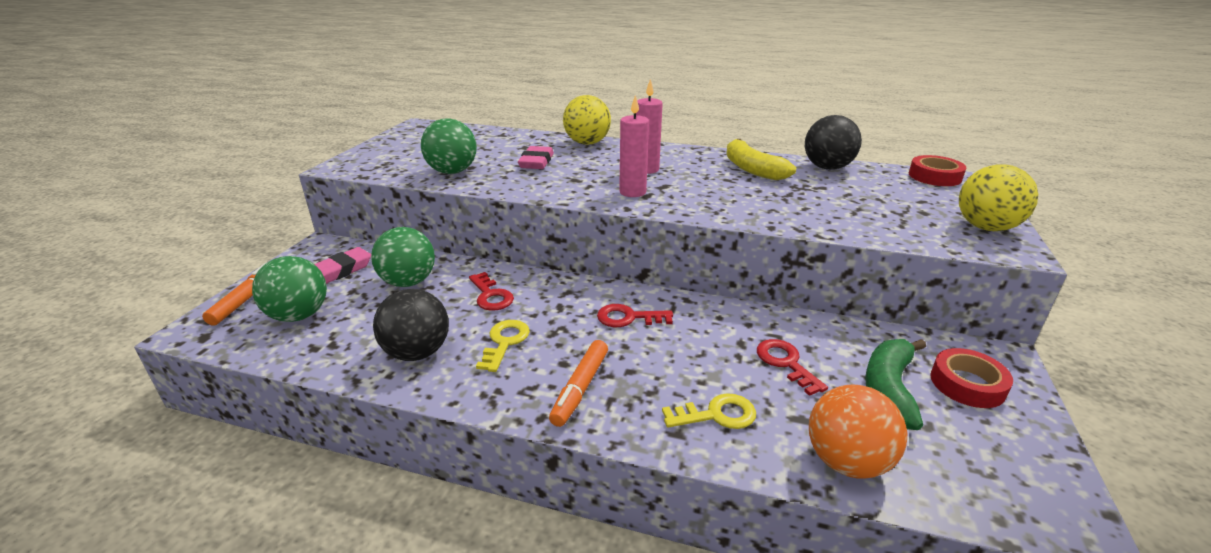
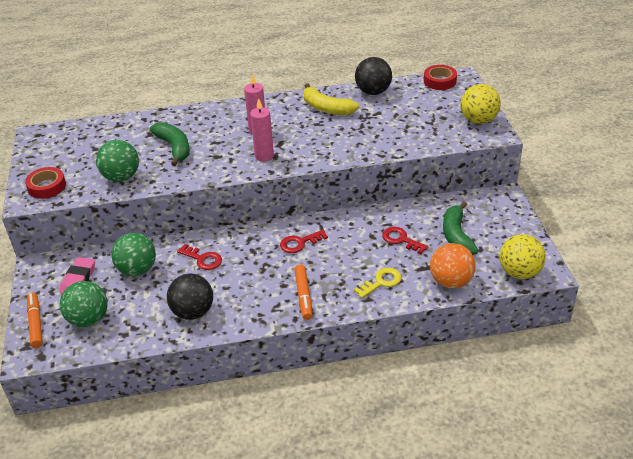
camera: 25 degrees left, 10 degrees up
(504, 342) = (239, 286): yellow key -> none
(536, 162) = (174, 147): pink eraser -> green banana
(587, 143) = (194, 115): yellow ball -> yellow ball (519, 272)
(967, 384) = (491, 218): red tape -> red tape (47, 186)

